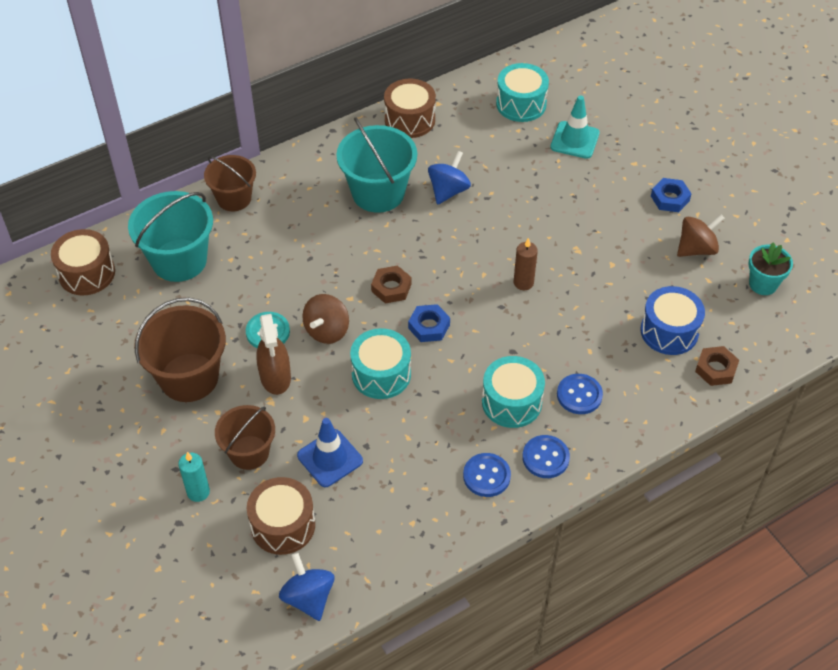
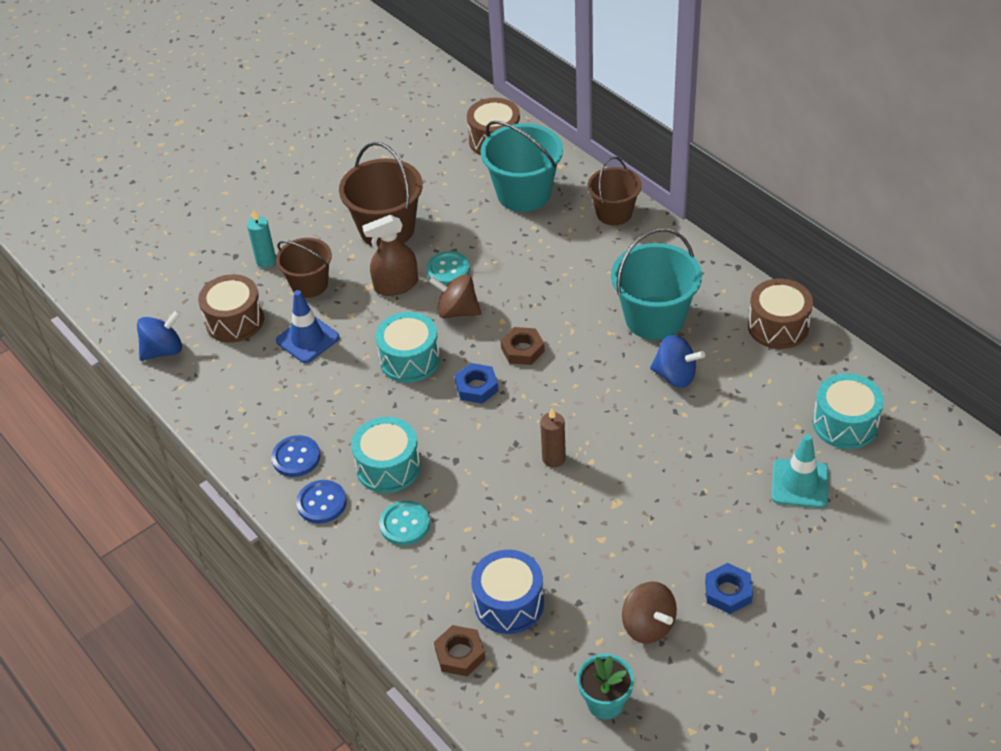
camera: 85 degrees right, 5 degrees down
(579, 395) = (405, 524): blue button -> turquoise button

